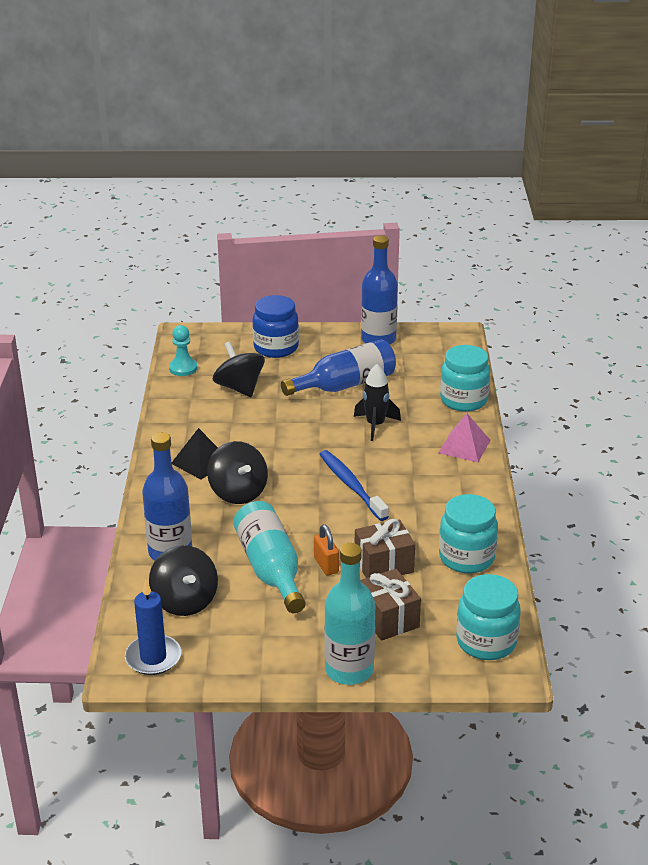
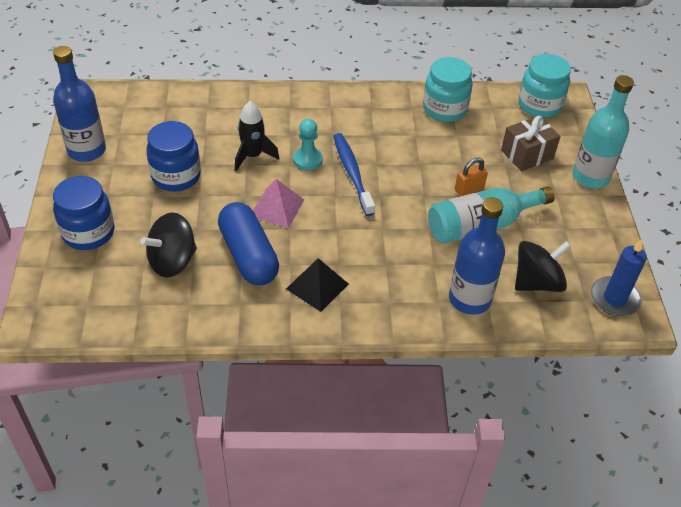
camera: 95 degrees left, 15 degrees up
(183, 368) = (121, 316): turquoise pawn -> turquoise pawn (307, 160)
(238, 492) = (369, 253): black spinning top -> none
(242, 425) = (248, 255): none -> blue capsule
(345, 385) = (176, 176): blue bottle -> blue jar
(351, 485) = (352, 173): blue toothbrush -> blue toothbrush turned 105 degrees clockwise
(384, 565) = (462, 155): brown gift -> none
(463, 400) = (213, 98): turquoise jar -> none
(464, 446) = (288, 102): pink pyramid -> pink pyramid (277, 208)

